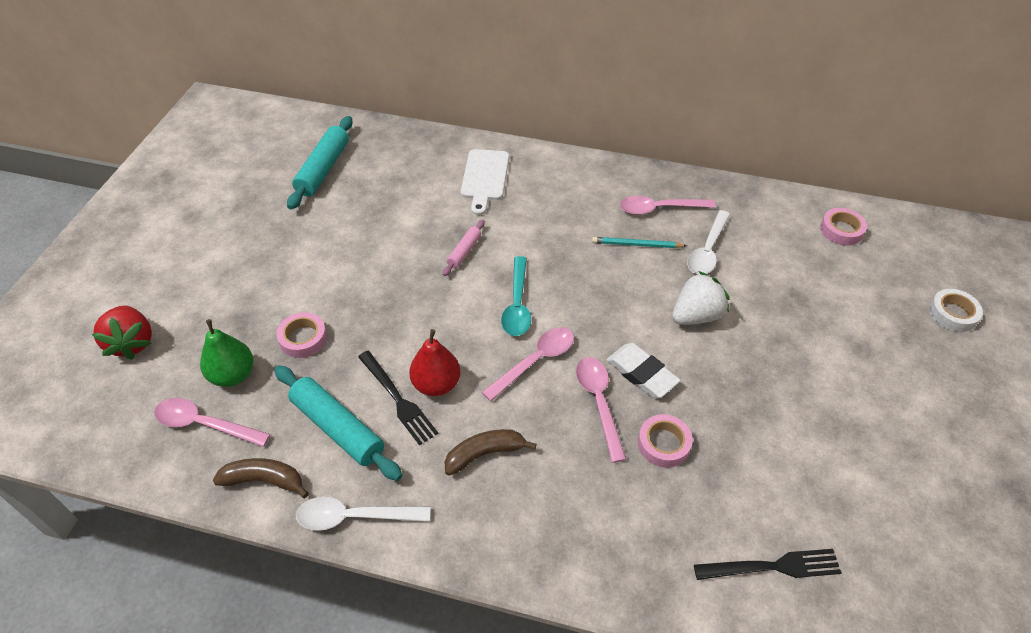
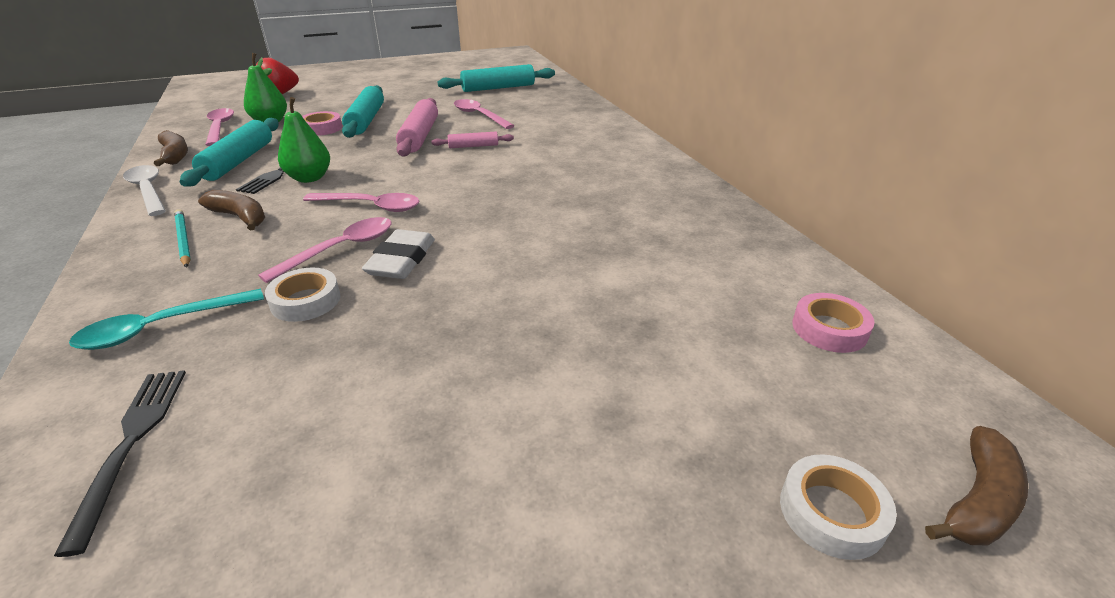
camera: 55 degrees right, 15 degrees down
(315, 298) = (366, 120): none -> turquoise rolling pin
(404, 276) = (420, 136): none -> pink rolling pin
(436, 384) = (309, 178): red pear -> green pear
(484, 178) = (571, 129): white cutting board -> none
(517, 305) = (434, 180): turquoise spoon -> turquoise spoon (161, 327)
(636, 245) = (585, 207): turquoise pencil -> turquoise pencil (183, 240)
(659, 209) = (656, 203): pink spoon -> pink spoon (479, 116)
(663, 444) = (305, 301): pink tape -> white tape
(696, 315) = (522, 266): white strawberry -> none
(707, 250) = (635, 245): white spoon -> none
(773, 566) = (131, 442): black fork -> black fork turned 150 degrees counterclockwise
(965, 269) = (978, 501): none -> brown banana

